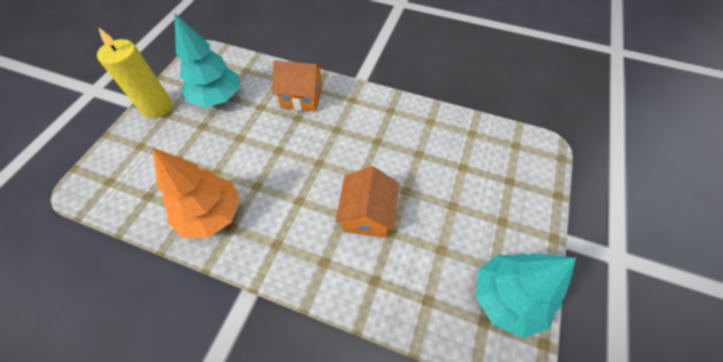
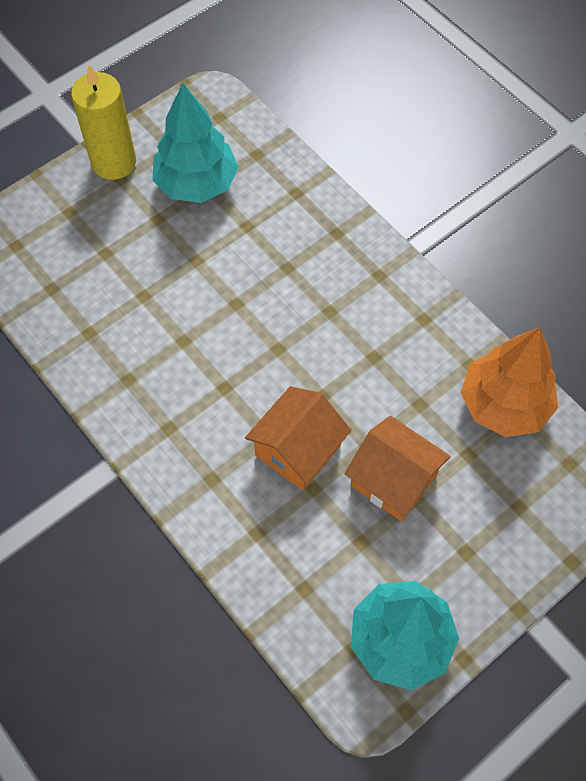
camera: 30 degrees right, 5 degrees up
(211, 215) = (113, 351): orange tree -> orange tree (504, 405)
(302, 97) = (311, 237): orange house -> orange house (393, 480)

